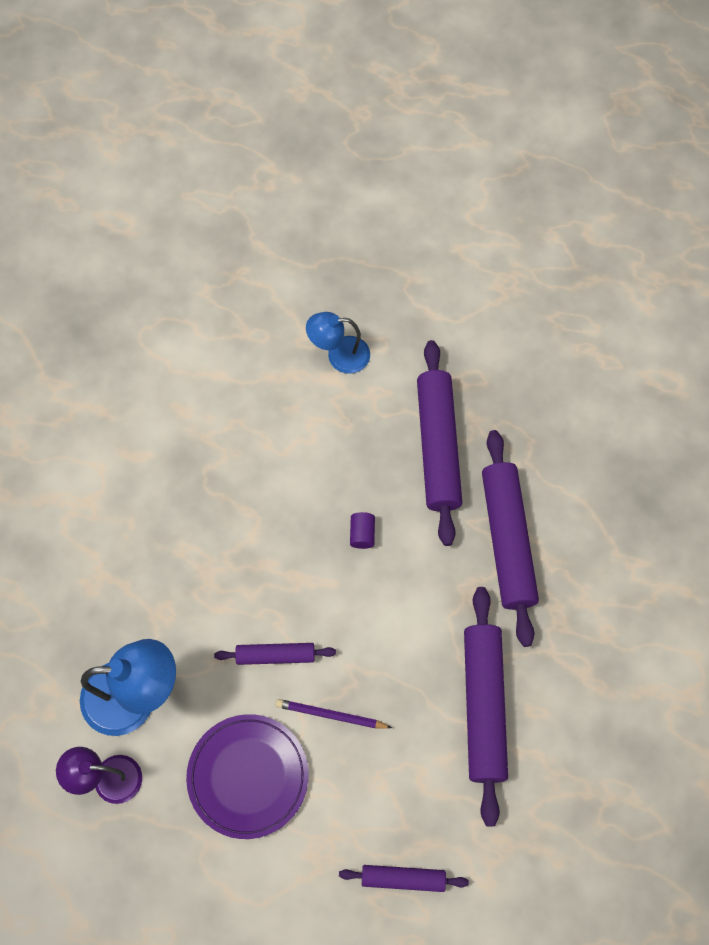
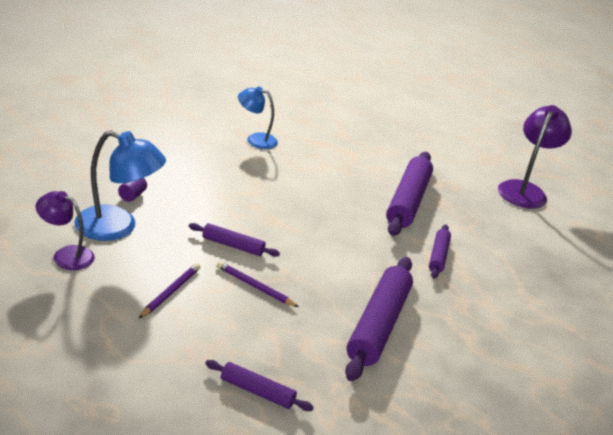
camera: 15 degrees right, 35 degrees down
(248, 776) = (170, 292): purple plate -> purple pencil
(339, 355) = (360, 147): blue lamp -> blue lamp (255, 139)
(362, 534) = (331, 217): purple cylinder -> purple cylinder (132, 195)
(507, 540) = (438, 256): purple rolling pin -> purple rolling pin, size x0.52
(569, 335) = (524, 190): none -> purple lamp

